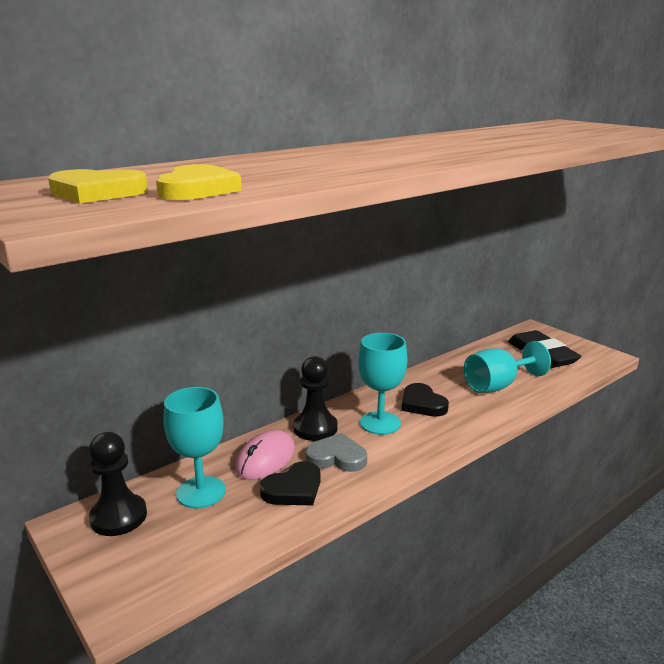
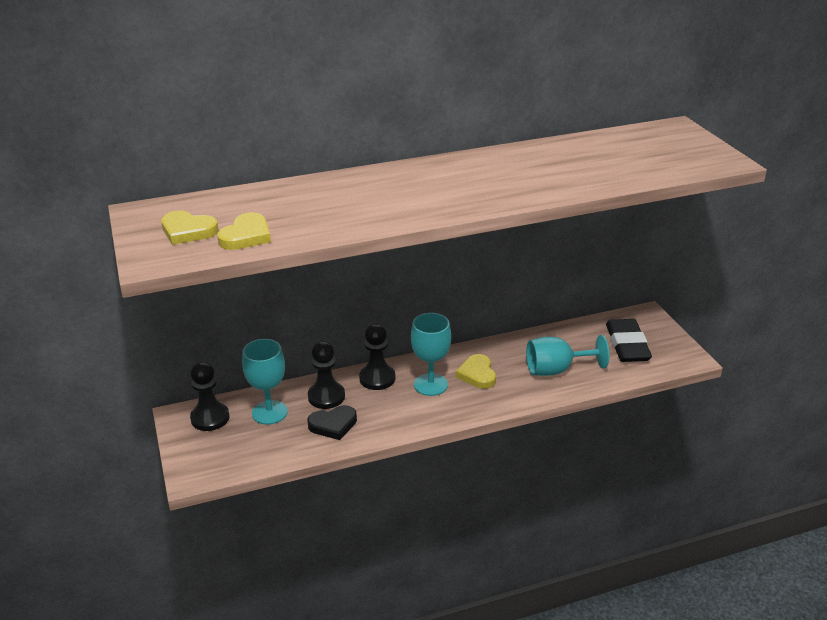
camera: 20 degrees right, 10 degrees up
(266, 459) = (326, 396): pink mouse -> black pawn
(337, 457) = (378, 407): grey heart -> none
(422, 404) = (477, 374): black heart -> yellow heart

